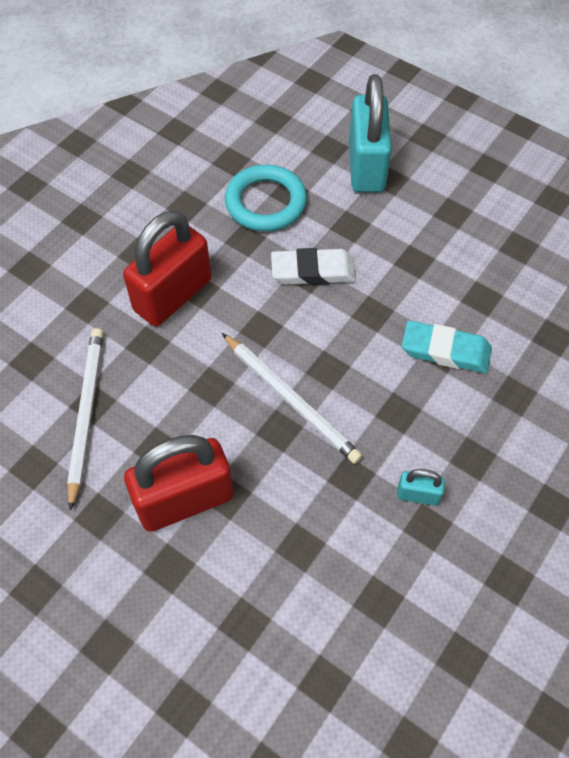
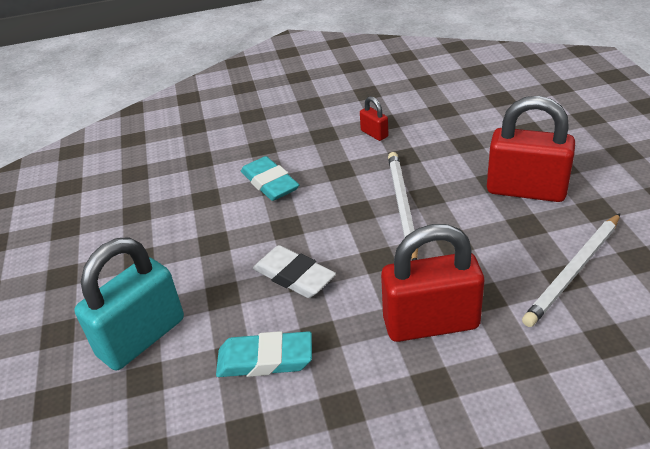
camera: 135 degrees left, 20 degrees down
(266, 202) = (265, 359): turquoise ring -> turquoise eraser
(418, 494) = (374, 134): turquoise padlock -> red padlock

